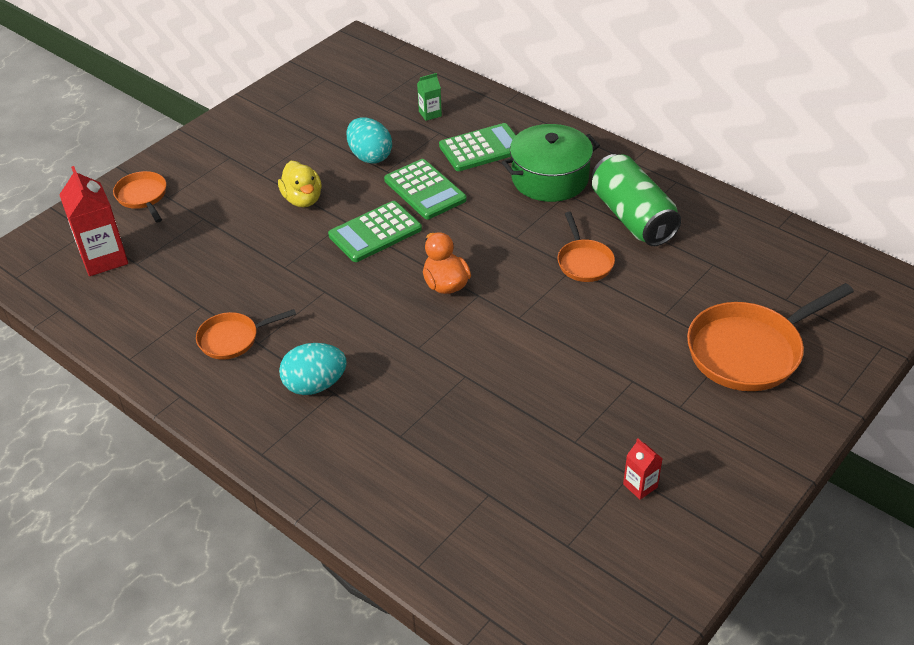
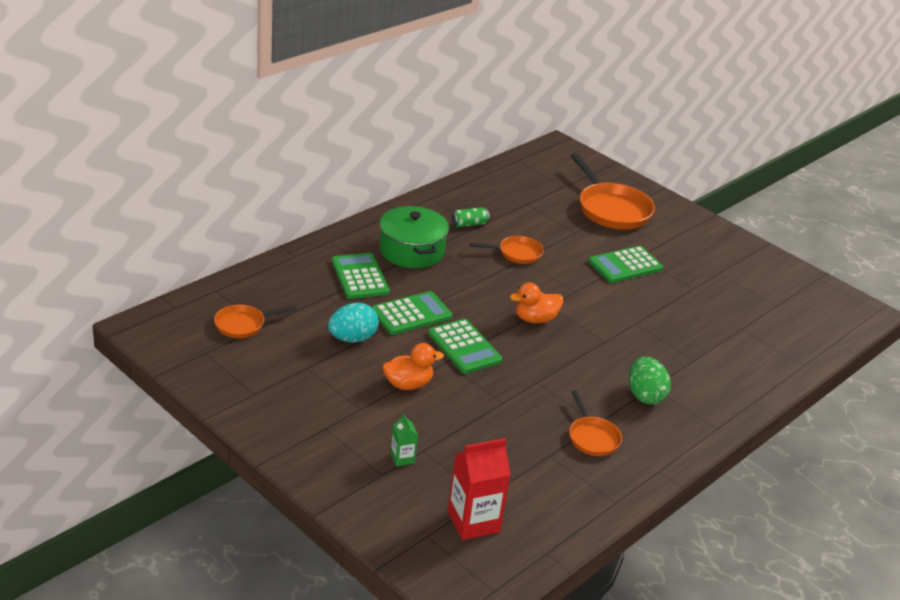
camera: 90 degrees left, 10 degrees down
(143, 197) = (377, 493): orange pan -> orange pan (243, 325)
(303, 199) = (408, 384): yellow duck -> orange duck
(315, 385) = (645, 395): turquoise egg -> green egg
(430, 114) = (296, 297): green carton -> green carton (402, 458)
(602, 366) = (625, 265): none -> green calculator
(632, 217) = (469, 224): green can -> green can, size x0.45
(640, 486) = (727, 271): red carton -> none

